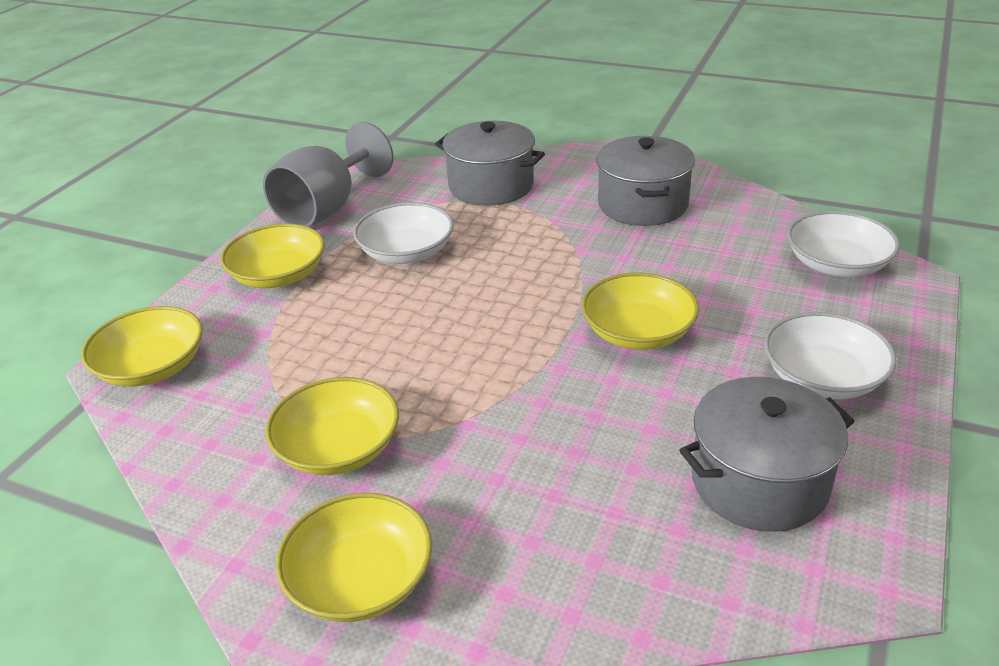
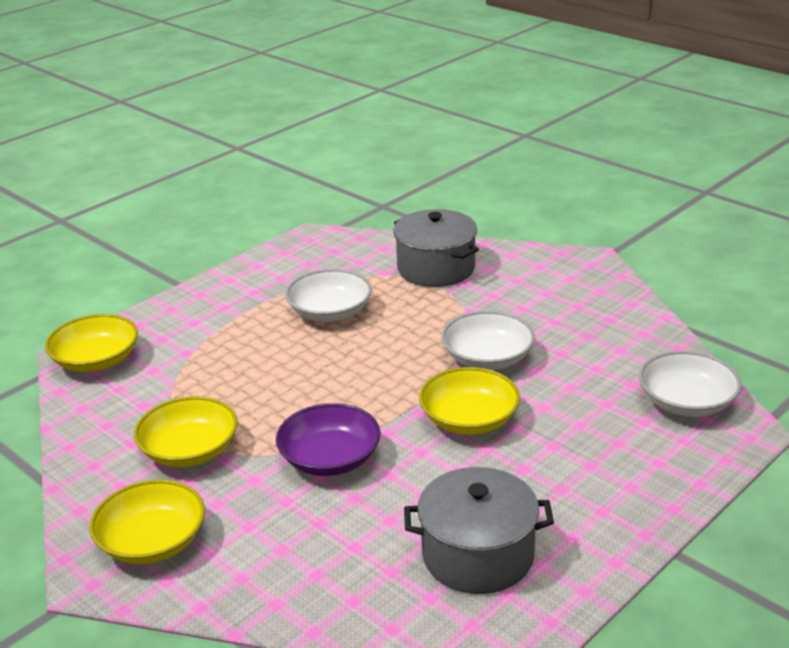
camera: 20 degrees right, 5 degrees down
(278, 275) = (222, 310): yellow bowl -> none
(326, 209) = (290, 261): grey goblet -> none
(515, 414) = (330, 459): none -> purple bowl
(642, 204) = (554, 312): grey pot -> none
(823, 377) = (593, 492): white bowl -> white bowl (487, 358)

